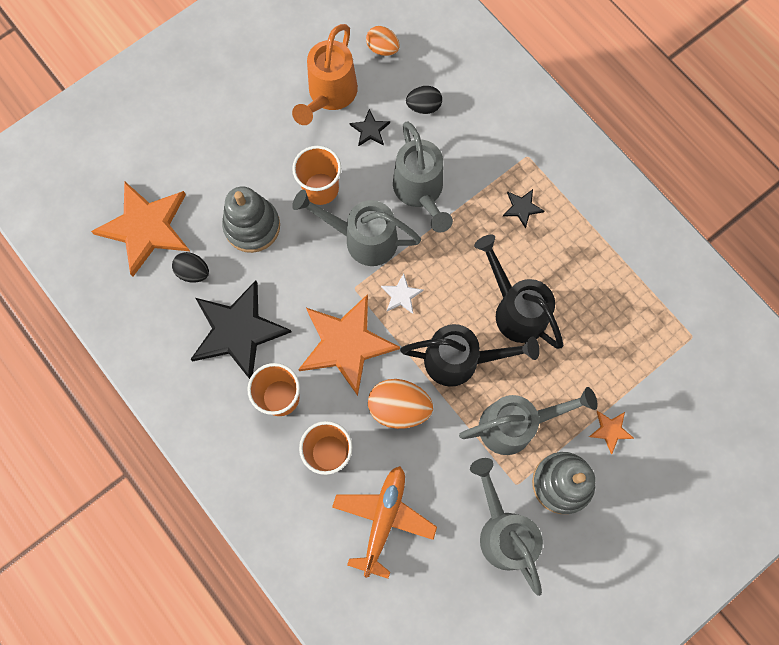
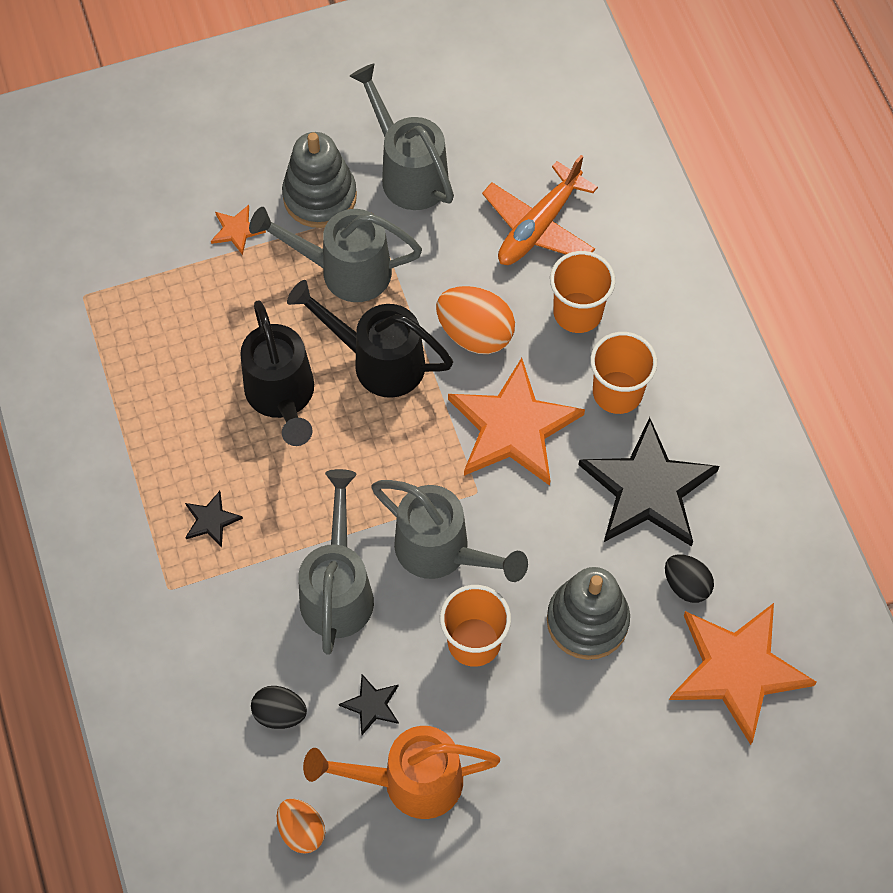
camera: 160 degrees left, 10 degrees down
(329, 95) = (410, 781): orange watering can -> orange watering can turned 135 degrees counterclockwise
(401, 295) = (419, 462): white star -> none
(503, 531) = (408, 173): grey watering can -> grey watering can turned 150 degrees clockwise

